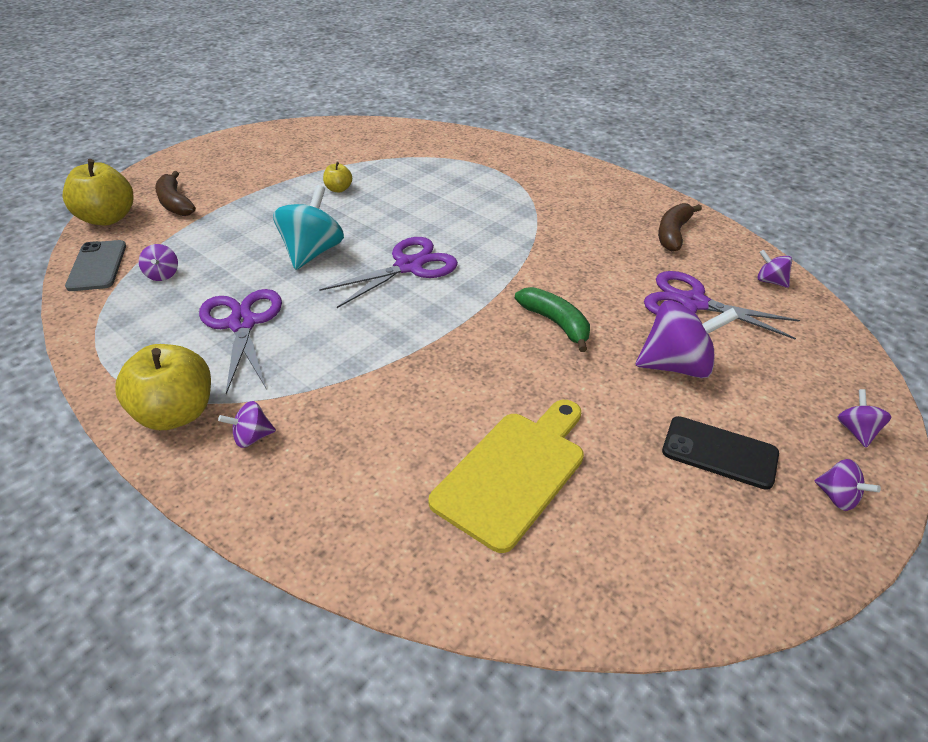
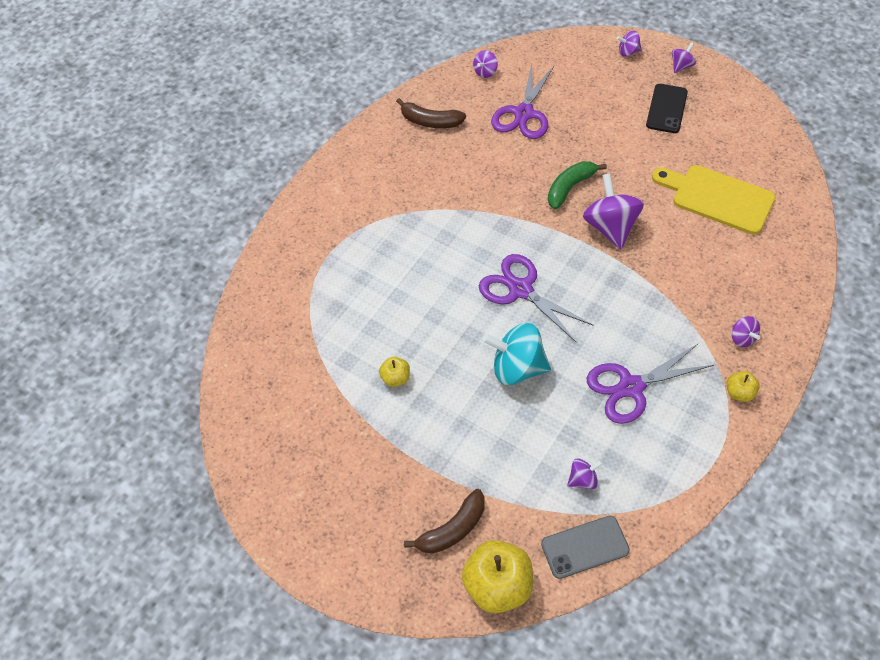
camera: 95 degrees left, 15 degrees up
(176, 413) = (739, 392): yellow apple -> yellow apple, size x0.50
(676, 366) = (596, 124): purple spinning top -> purple spinning top (610, 227)

